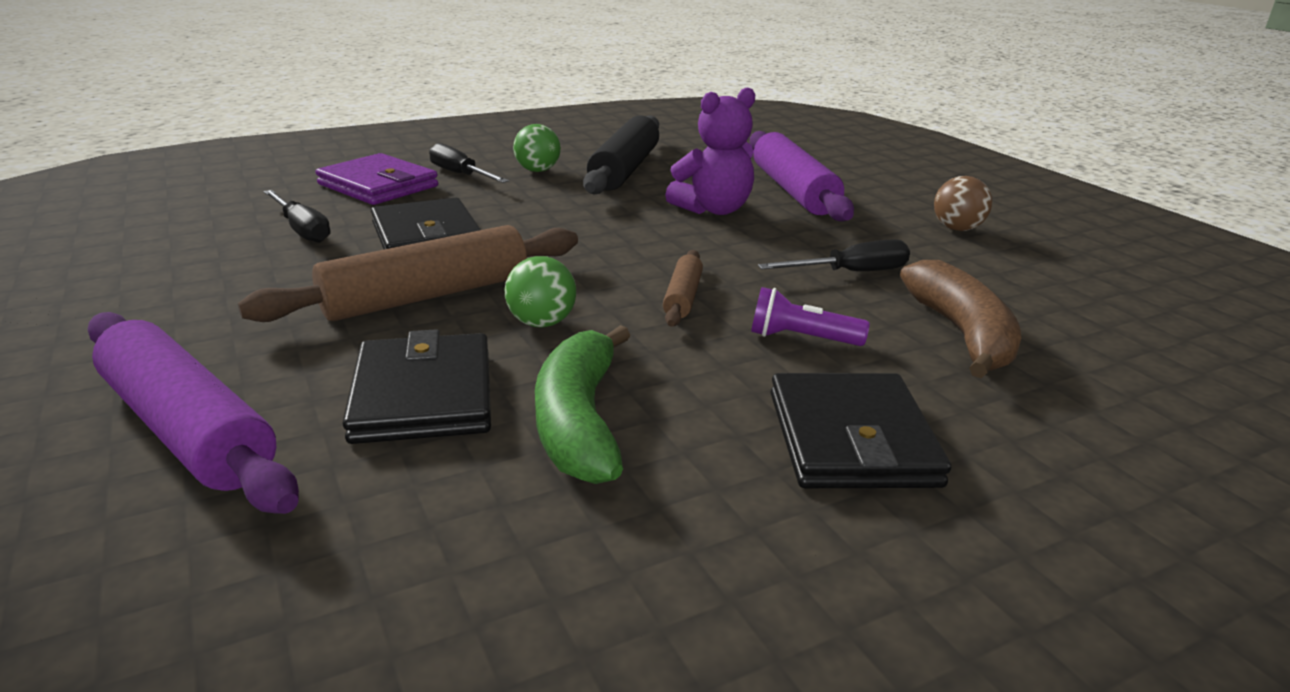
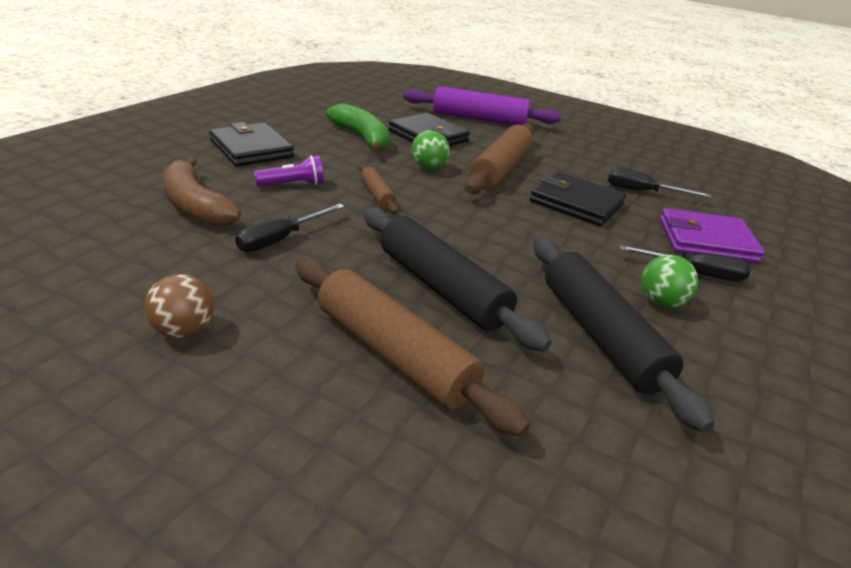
camera: 145 degrees right, 5 degrees up
(713, 210) = (441, 288): purple teddy bear -> black rolling pin
(793, 191) = (394, 354): purple rolling pin -> brown rolling pin

